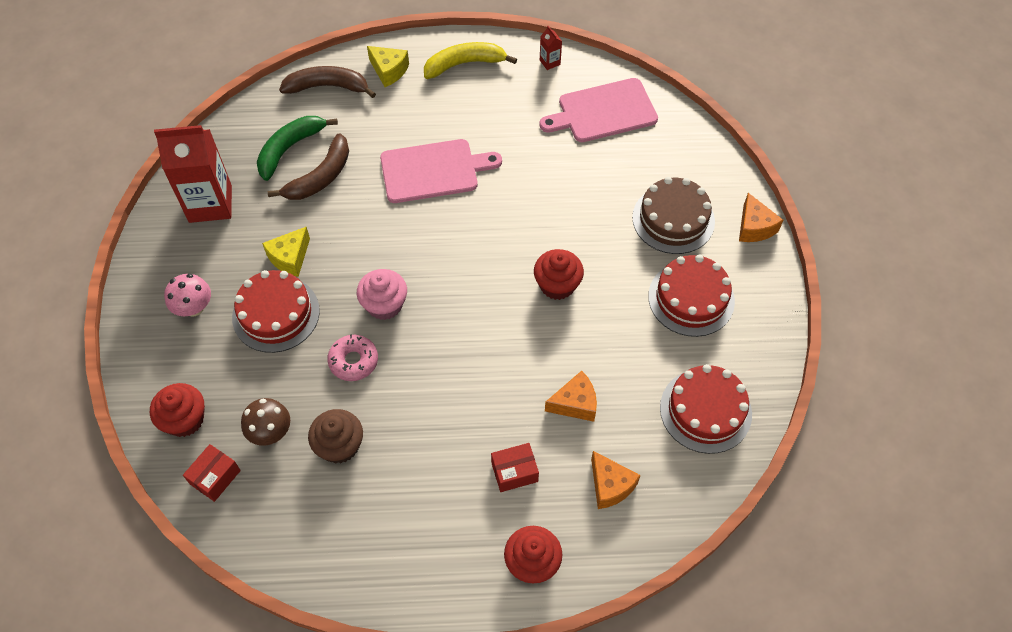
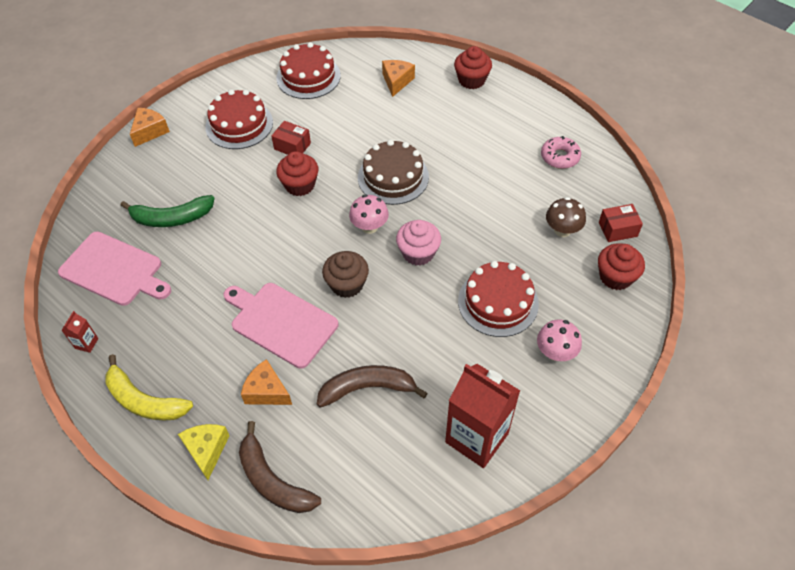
camera: 135 degrees left, 5 degrees down
(290, 148) = (366, 439): green banana -> green banana (171, 218)
(290, 258) = (452, 337): yellow cheese -> none
(339, 445) = (525, 194): brown cupcake -> brown cupcake (347, 284)
(353, 361) = (472, 233): pink donut -> pink donut (560, 157)
(451, 295) = (369, 227): none -> pink mushroom
(514, 472) = (438, 117): red box -> red box (292, 146)
(575, 403) = (369, 123): orange cheese -> orange cheese (267, 391)
(673, 219) = (183, 169): brown cake -> brown cake (393, 177)

